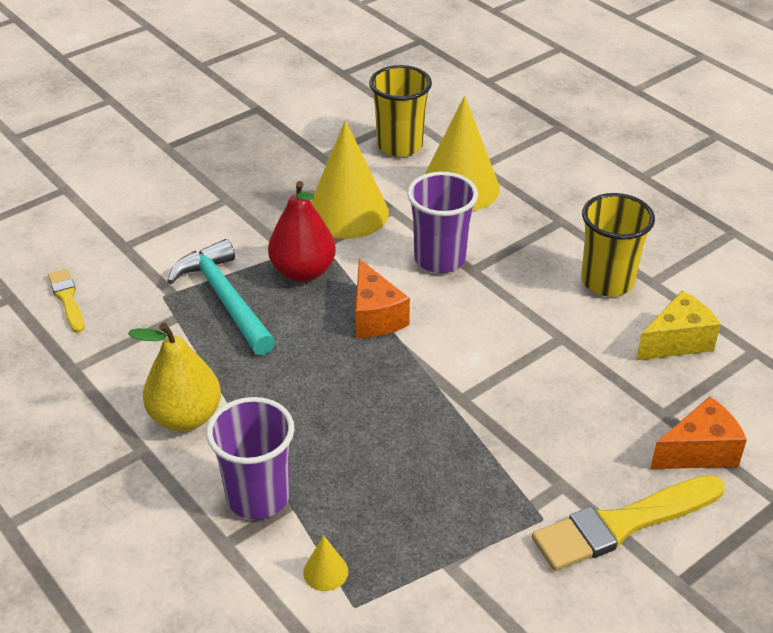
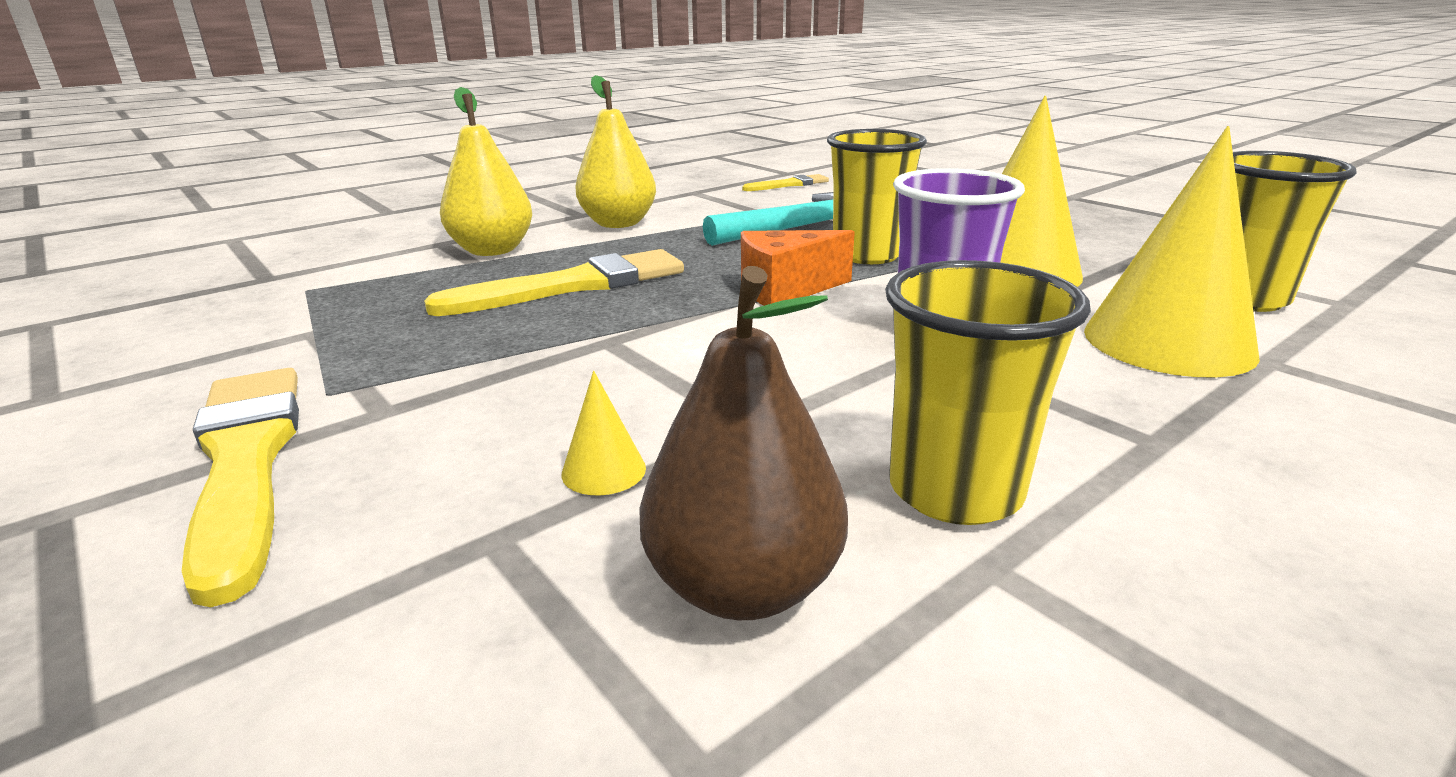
camera: 90 degrees right, 15 degrees down
(258, 497) = (492, 250): purple cup -> yellow pear
(303, 271) = (867, 254): red pear -> yellow cup
(325, 572) = (365, 277): yellow cone -> yellow cone (603, 470)
(358, 428) = (573, 286): none -> yellow brush
(677, 341) = (743, 586): yellow cheese -> brown pear
(699, 452) = (349, 581): orange cheese -> none

